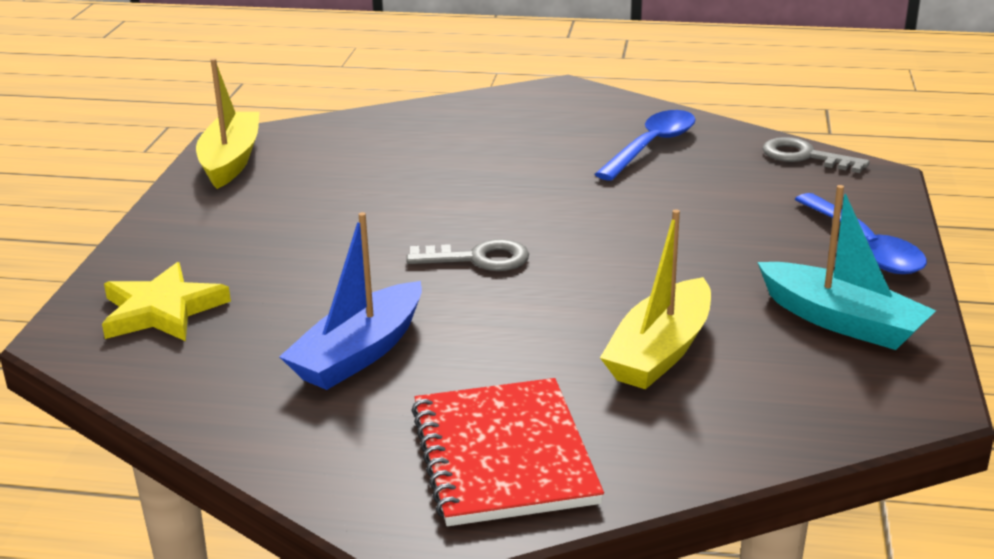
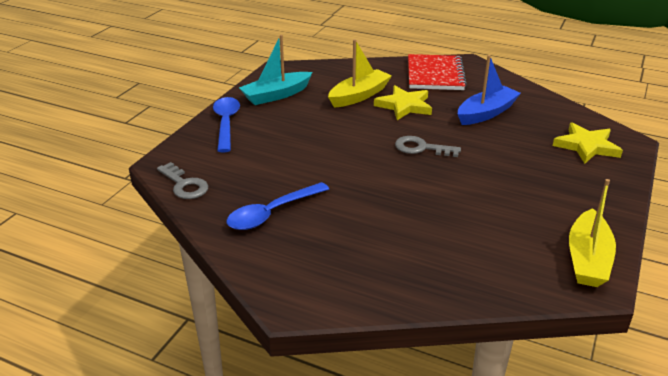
camera: 165 degrees left, 5 degrees up
(545, 342) = (404, 106): none -> yellow star
(842, 321) = (276, 95): turquoise boat -> turquoise boat turned 90 degrees counterclockwise

